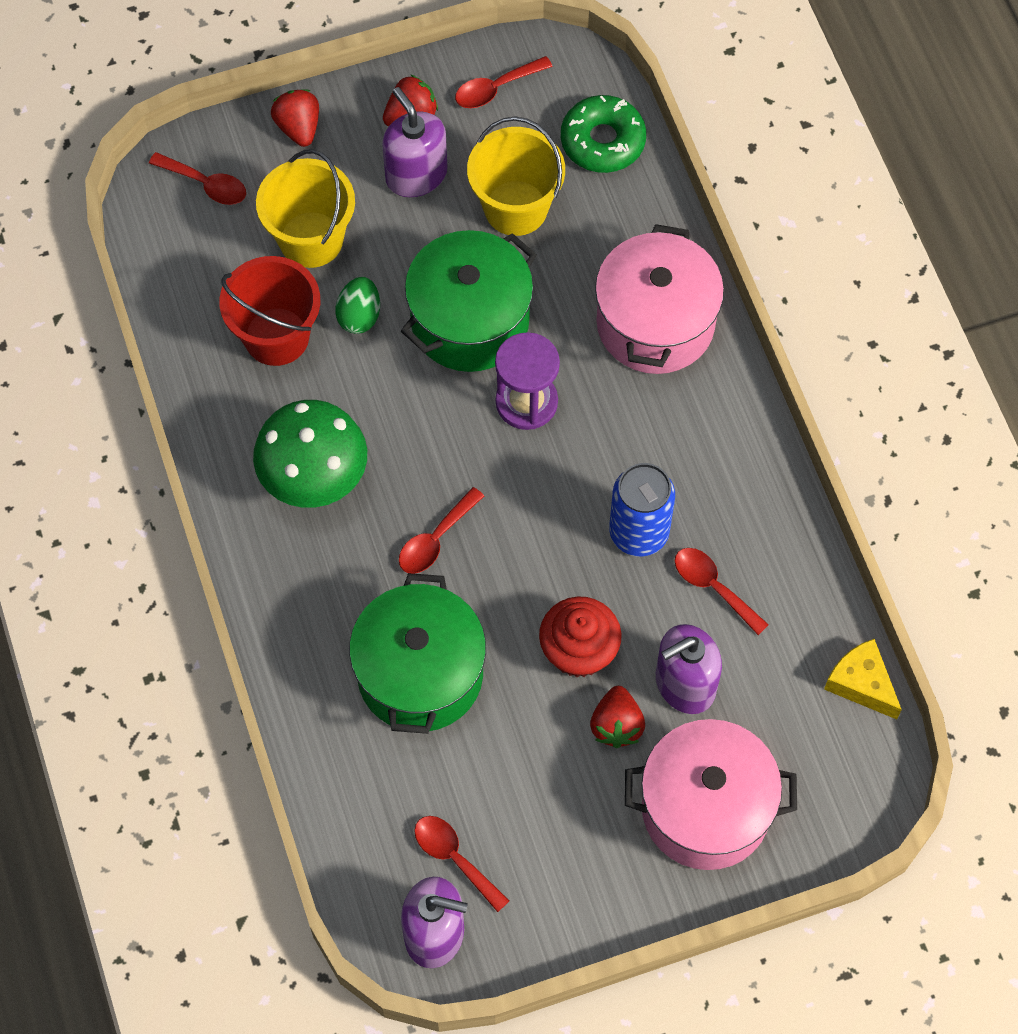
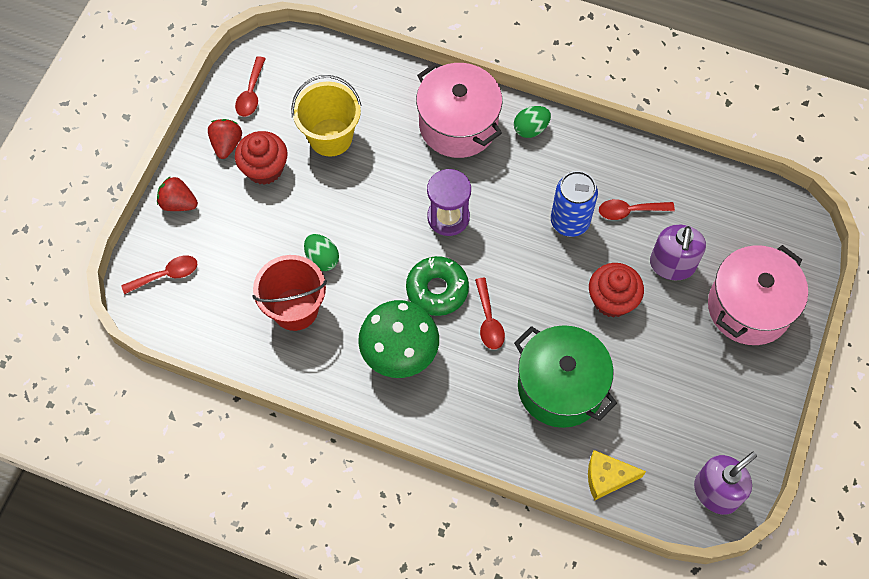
camera: 50 degrees left, 0 degrees up
(311, 239) = (253, 248): yellow bucket -> none
(416, 175) = (264, 168): purple soap dispenser -> red cupcake
(454, 858) = (681, 449): red spoon -> none
(470, 321) = (376, 208): green pot -> none
(602, 141) = (331, 69): green donut -> green donut (437, 289)
(616, 725) = (669, 314): red strawberry -> none
(723, 402) = (531, 129): none -> green egg
(861, 683) = (738, 186): yellow cheese -> yellow cheese (607, 477)

